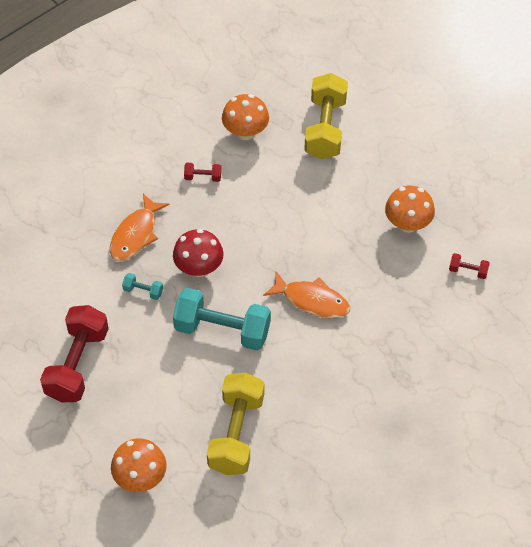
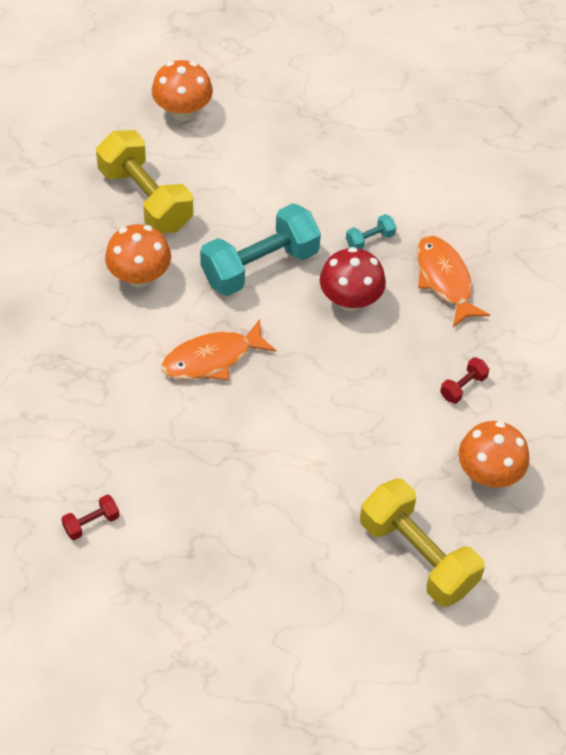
camera: 130 degrees right, 0 degrees up
(77, 364) = (341, 143): red dumbbell -> none
(407, 224) = (207, 520): orange mushroom -> orange mushroom (139, 276)

